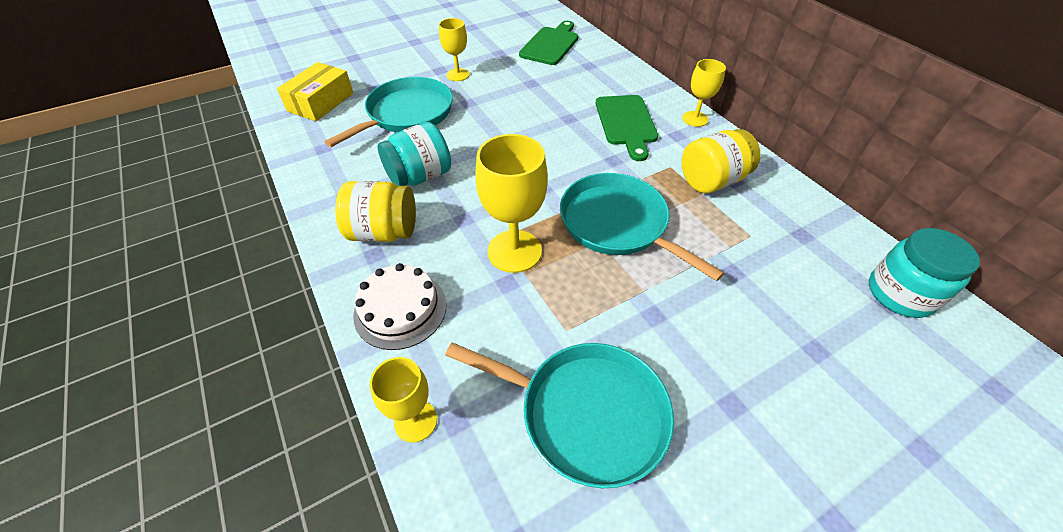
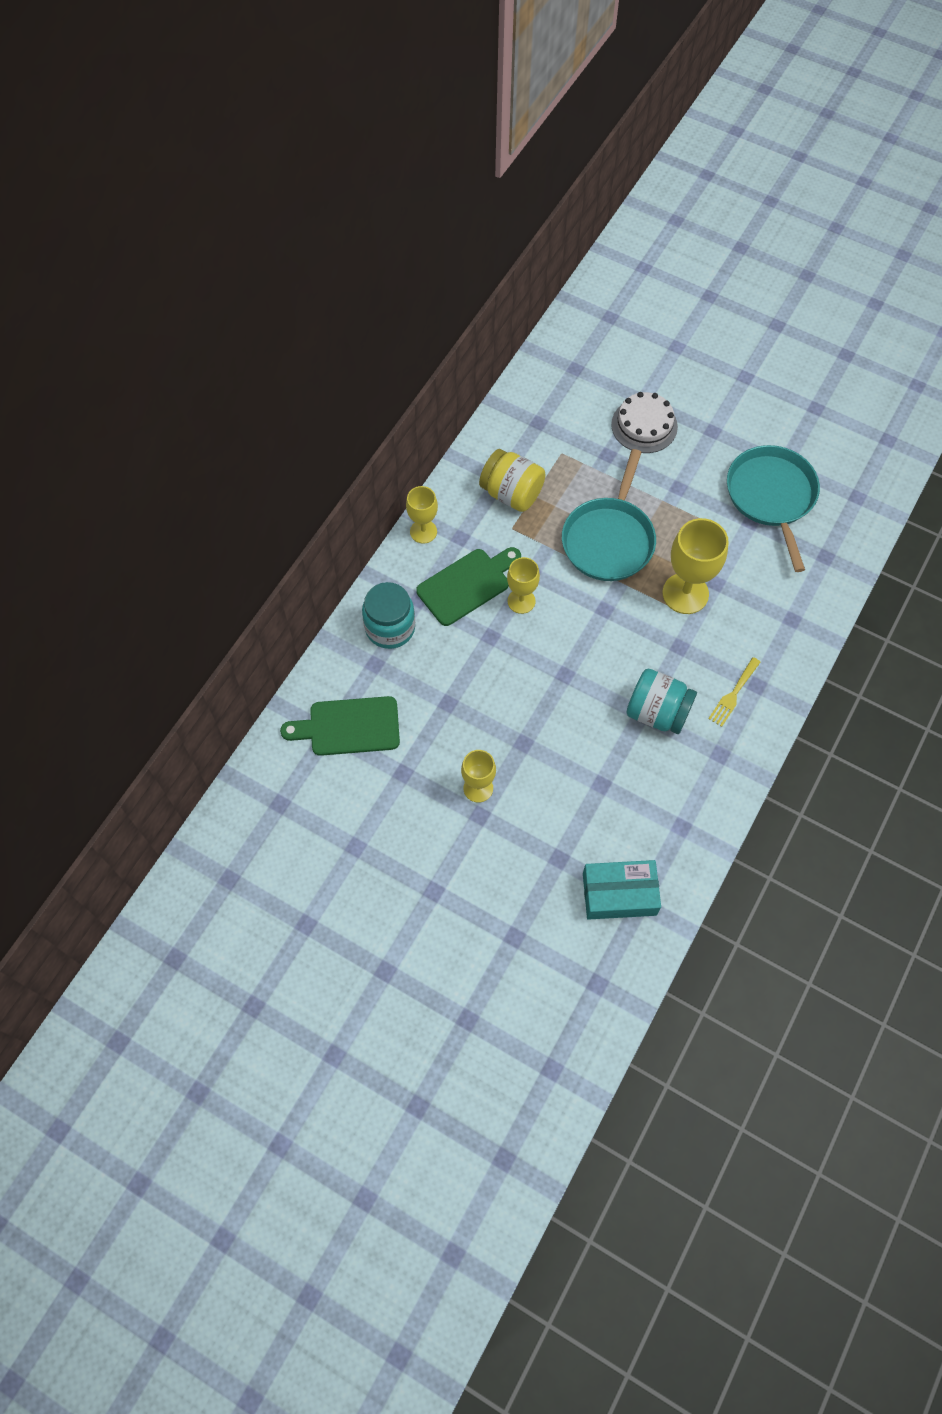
camera: 120 degrees left, 15 degrees up
(321, 102) = (619, 894): yellow box -> turquoise box
(384, 232) = (733, 694): yellow jar -> yellow fork
(400, 309) = (785, 634): white cake -> white cake (644, 425)
(407, 114) = (581, 789): turquoise pan -> none
(415, 421) = (841, 576): yellow goblet -> yellow goblet (521, 601)
(899, 294) = (562, 363): turquoise jar -> turquoise jar (390, 628)

